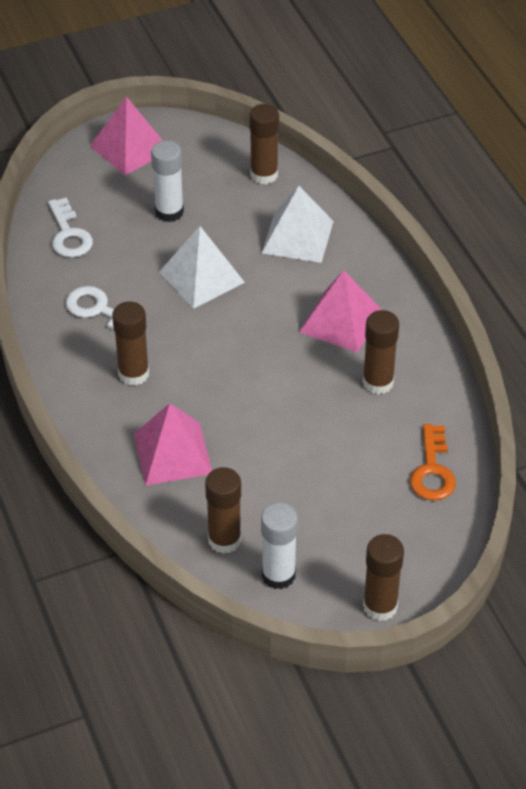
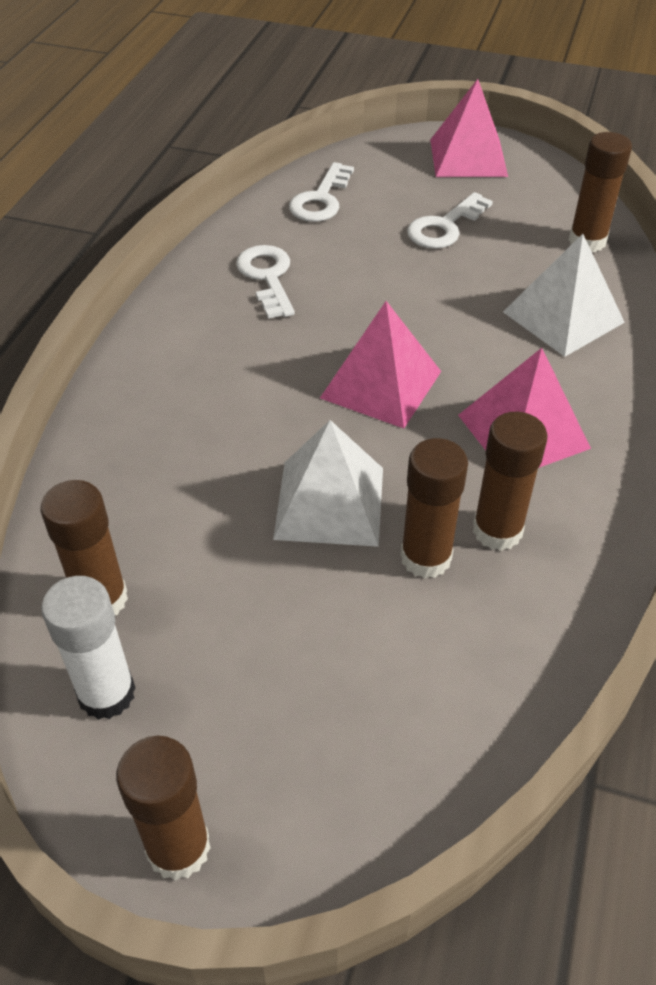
camera: 40 degrees right, 0 degrees up
(133, 374) = (227, 354): brown glue stick -> brown glue stick (426, 557)
(169, 212) = (444, 227): white glue stick -> white key
(172, 453) = (167, 460): pink pyramid -> pink pyramid (381, 384)
(201, 277) = (409, 301): white pyramid -> white pyramid (330, 502)
(432, 471) = (456, 697): orange key -> none

